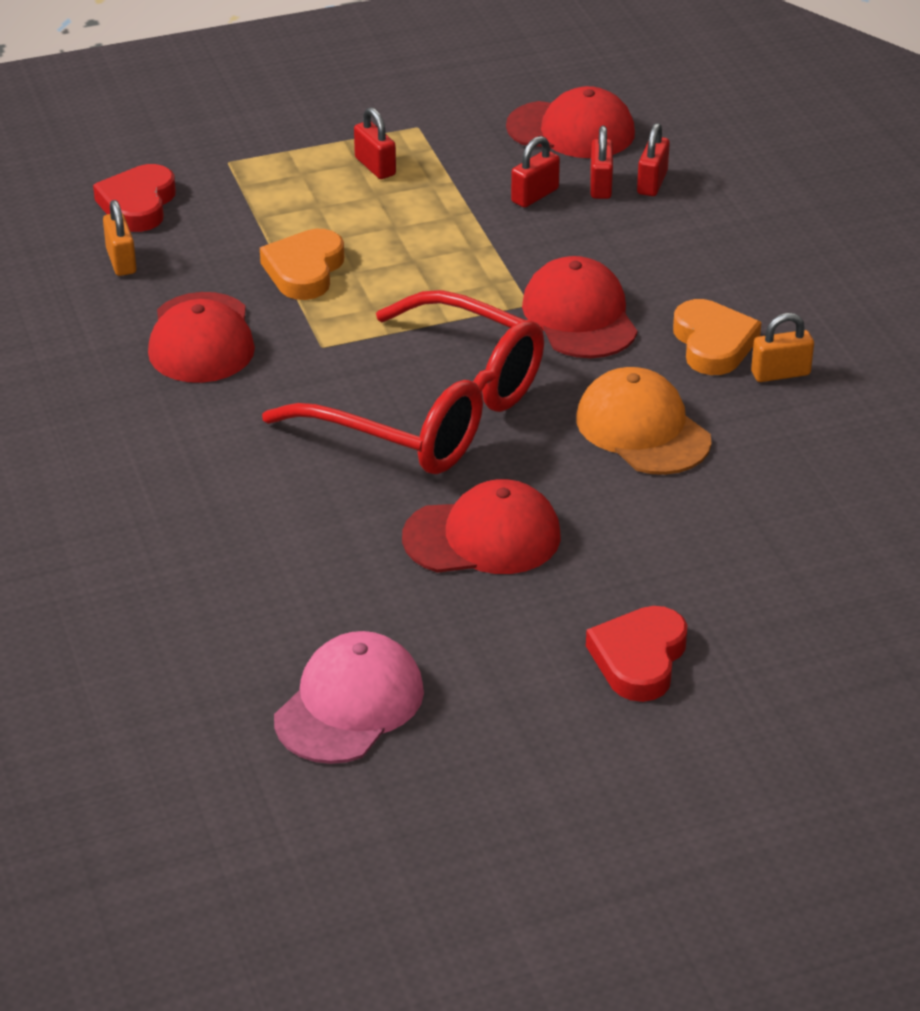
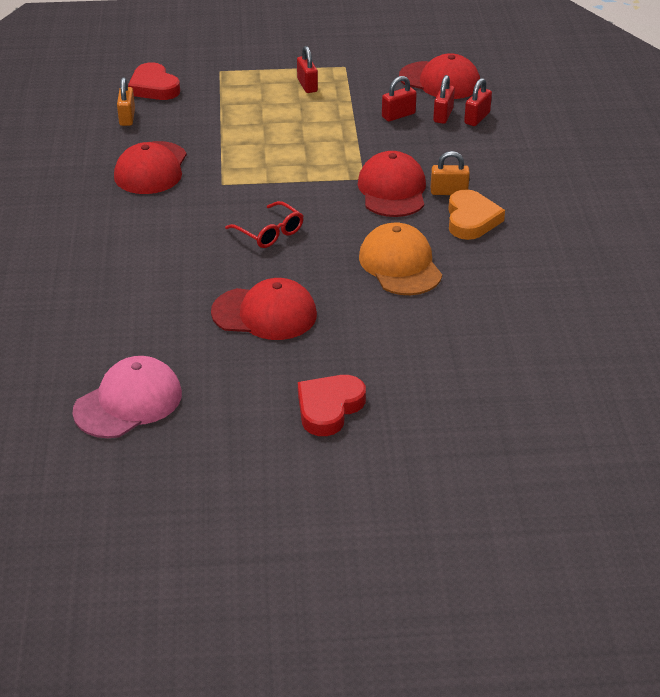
camera: 15 degrees right, 0 degrees up
(138, 204) = (154, 87): red heart -> red heart turned 60 degrees counterclockwise
(304, 270) = (234, 138): orange heart -> none
(430, 412) = (269, 233): red glasses -> red glasses, size x0.41
(780, 373) = (507, 245): orange padlock -> orange padlock (449, 192)

